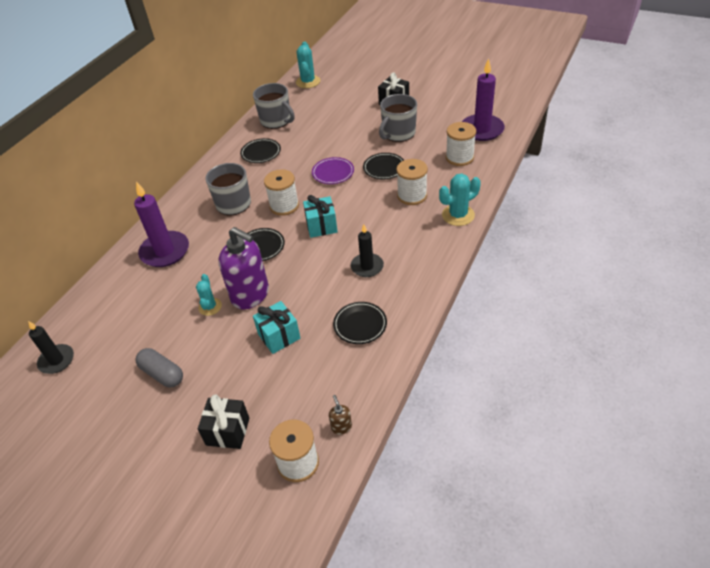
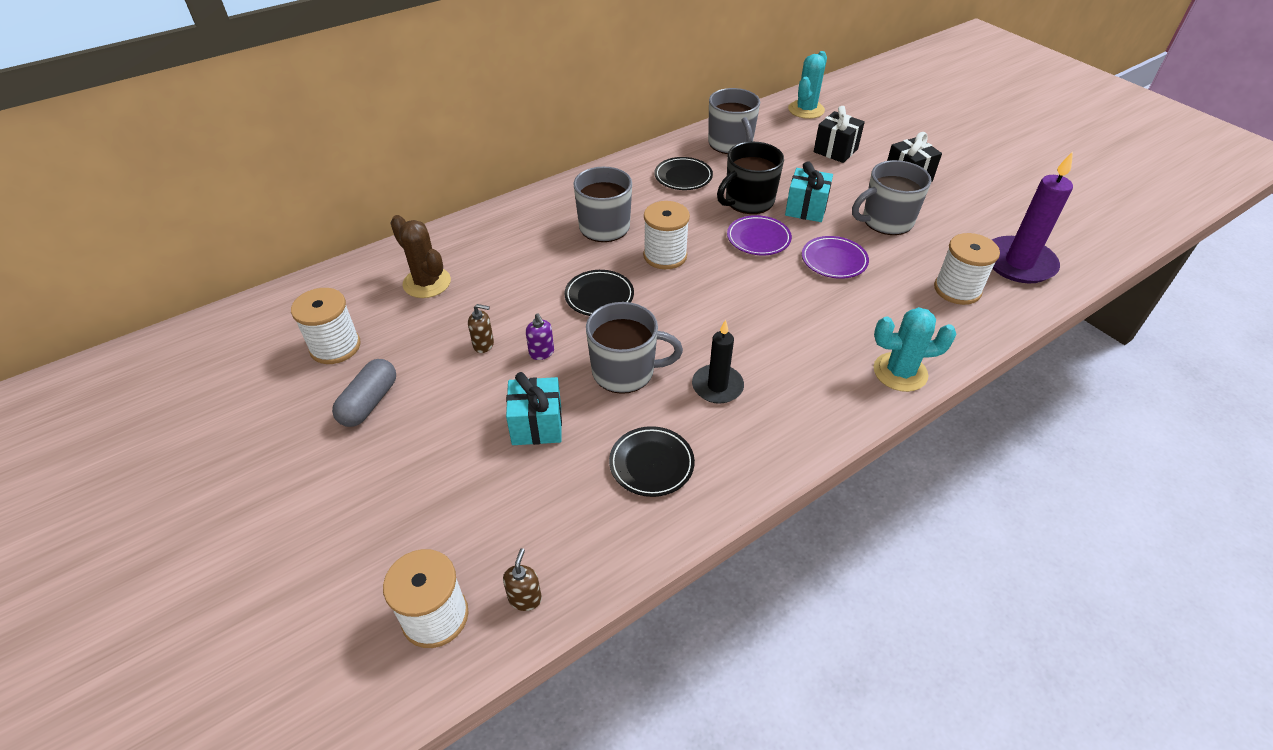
camera: 25 degrees right, 0 degrees up
(56, 360) = (276, 327): black candle -> none
(141, 287) = (427, 283): none -> brown cactus
(162, 374) = (369, 402): grey capsule -> grey capsule turned 45 degrees clockwise
(165, 251) = (484, 251): purple candle -> none
(210, 307) = (484, 344): turquoise cactus -> brown soap dispenser
(228, 431) = (385, 521): black gift -> black gift (835, 150)
(250, 295) = (541, 353): purple soap dispenser -> purple soap dispenser, size x0.40
(309, 283) = (625, 371): none -> grey mug
(311, 153) = (748, 201): none -> black mug
(321, 226) = (694, 303): turquoise gift -> turquoise gift (806, 209)
(384, 168) = (834, 260): black plate -> purple plate
(412, 195) = (848, 314): white spool -> white spool (335, 347)

